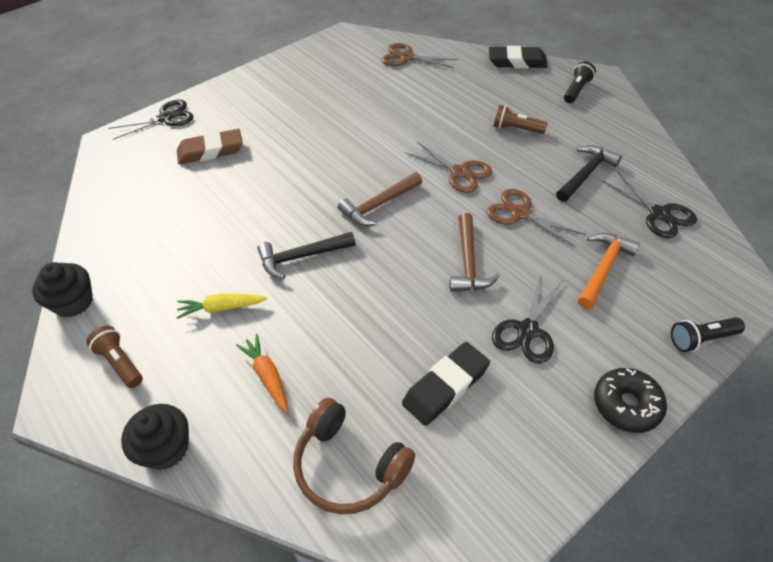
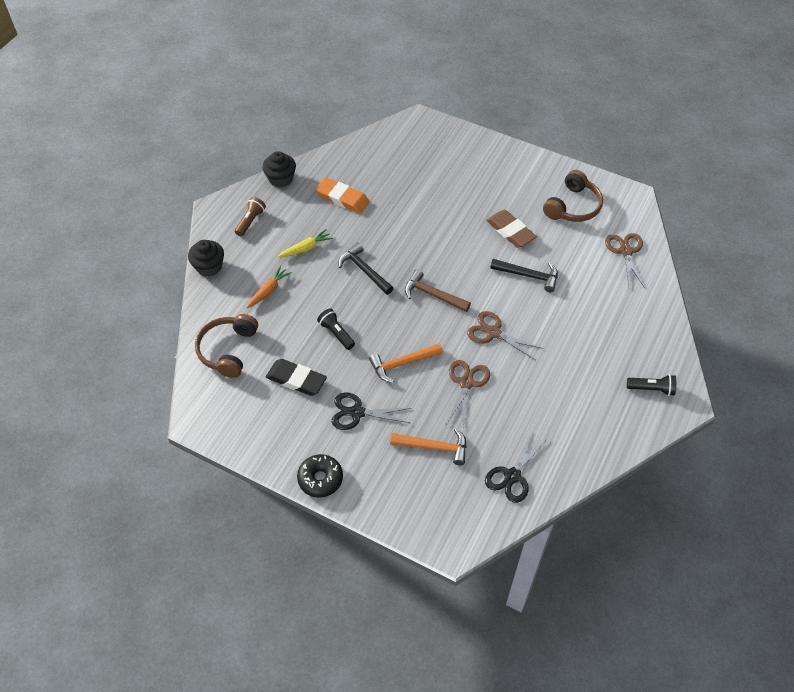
camera: 65 degrees right, 5 degrees up
(166, 118) = (459, 137): black scissors -> none
(167, 245) = (342, 198): none -> orange eraser
(210, 151) = (438, 178): brown eraser -> brown eraser (510, 231)
(221, 308) = (306, 248): yellow carrot -> yellow carrot turned 90 degrees clockwise
(328, 71) = (573, 206): none -> brown headphones
(459, 172) = (493, 333): brown scissors -> brown scissors turned 105 degrees clockwise
(468, 262) = (402, 364): brown hammer -> orange hammer
(516, 129) = (568, 356): brown flashlight -> none
(517, 62) = (670, 333): black eraser -> none
(586, 174) = (536, 417): black hammer -> black hammer (529, 275)
(701, 339) = (393, 517): black flashlight -> black flashlight (336, 333)

